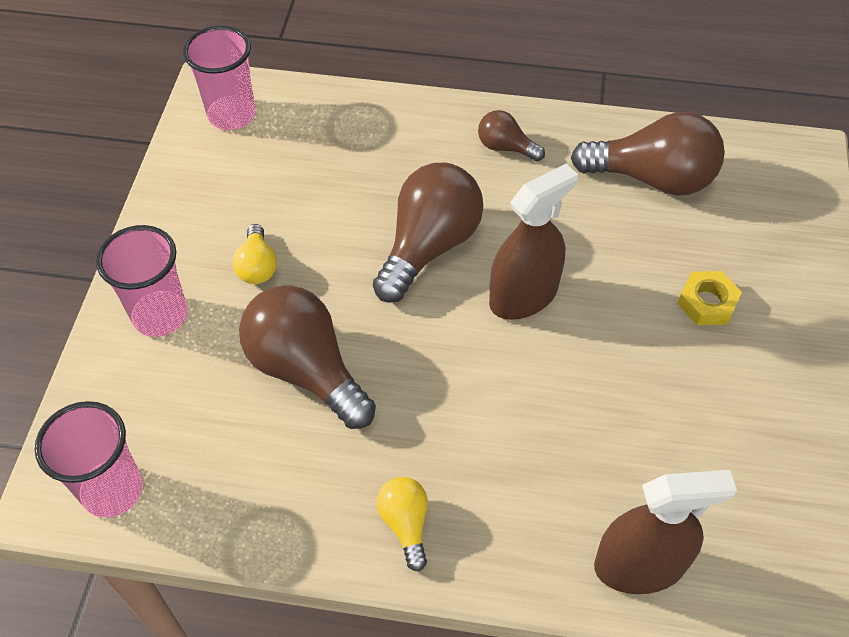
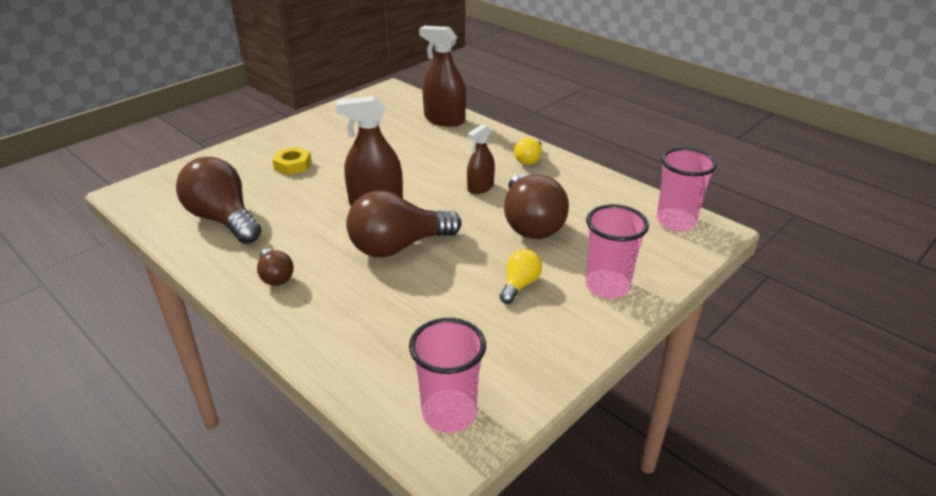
camera: 145 degrees left, 20 degrees down
(424, 407) = (480, 187): none -> brown spray bottle

